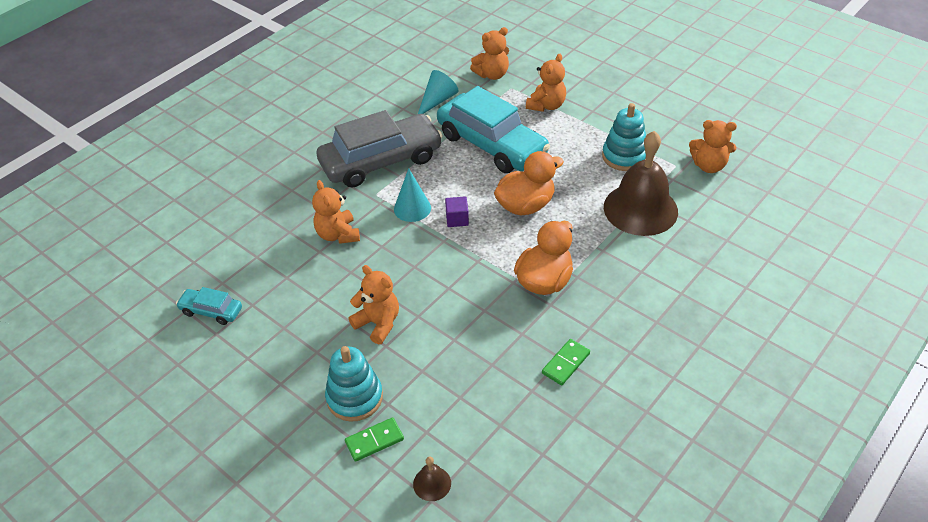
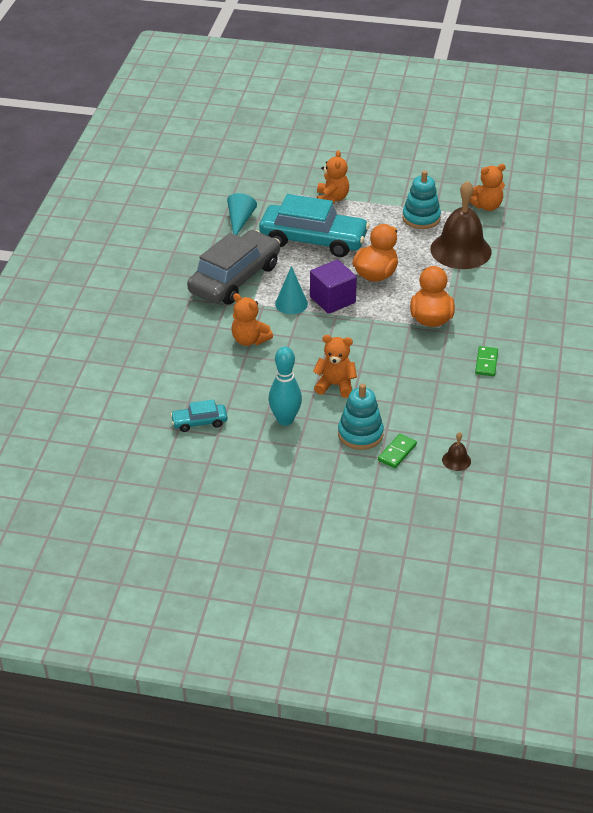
camera: 30 degrees left, 5 degrees down
(294, 344) = (285, 420): none -> turquoise bowling pin
(457, 219) = (332, 300): purple cube -> purple cube, size x1.87
(492, 74) = (267, 188): orange teddy bear -> none

